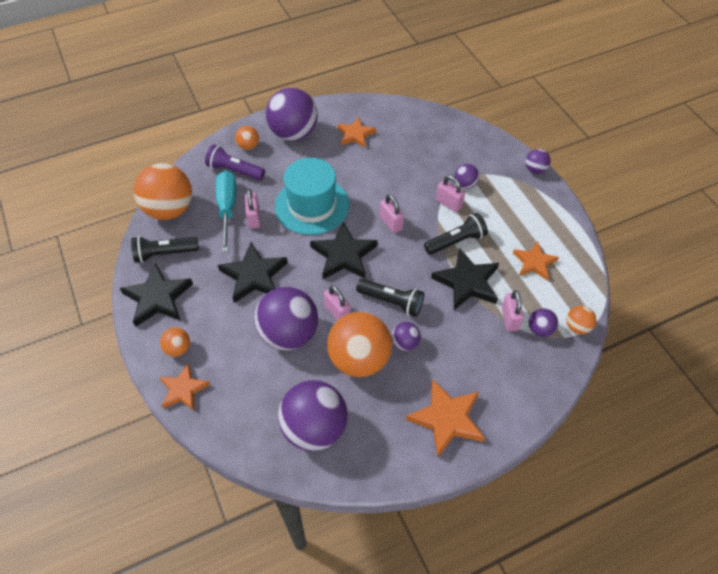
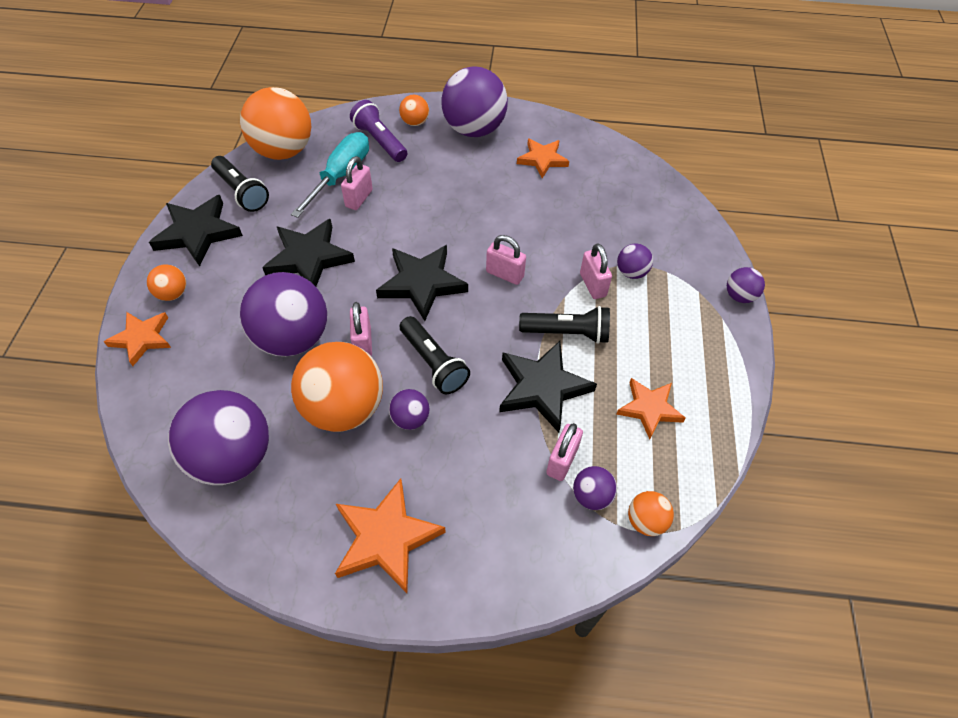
camera: 30 degrees right, 0 degrees up
(164, 254) = (241, 192): black flashlight -> black flashlight turned 150 degrees counterclockwise
(312, 205) = (431, 213): turquoise hat -> none
(391, 223) = (505, 274): pink padlock -> pink padlock turned 60 degrees counterclockwise

